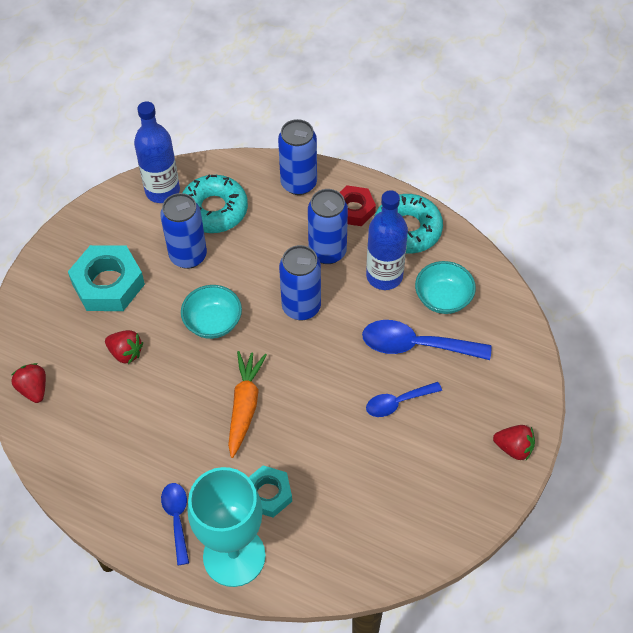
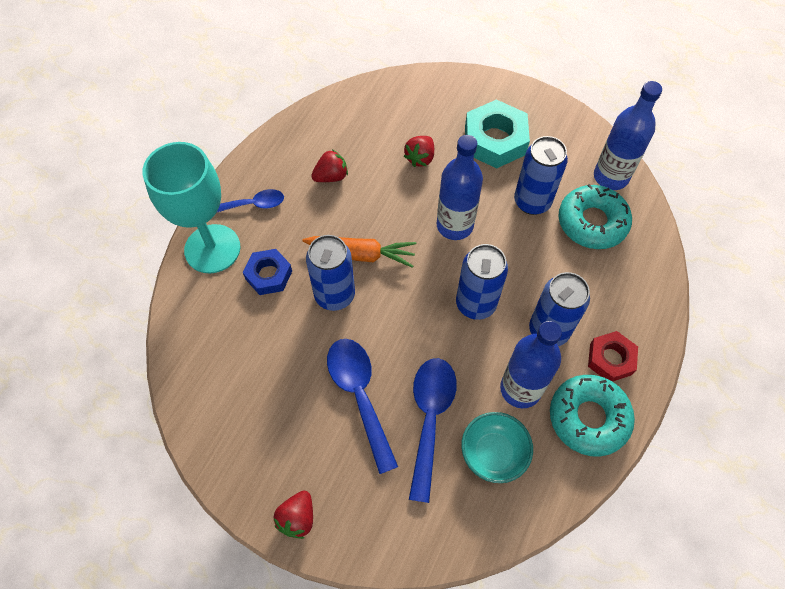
camera: 90 degrees right, 5 degrees up
(33, 389) = (384, 96): red strawberry -> red strawberry (331, 176)
(213, 322) = (454, 225): turquoise bowl -> blue bottle
(268, 494) = (268, 275): turquoise nut -> blue nut
(298, 183) = (639, 302): blue can -> blue can (334, 295)
(398, 402) = (360, 396): blue spoon -> blue spoon, size x1.65

